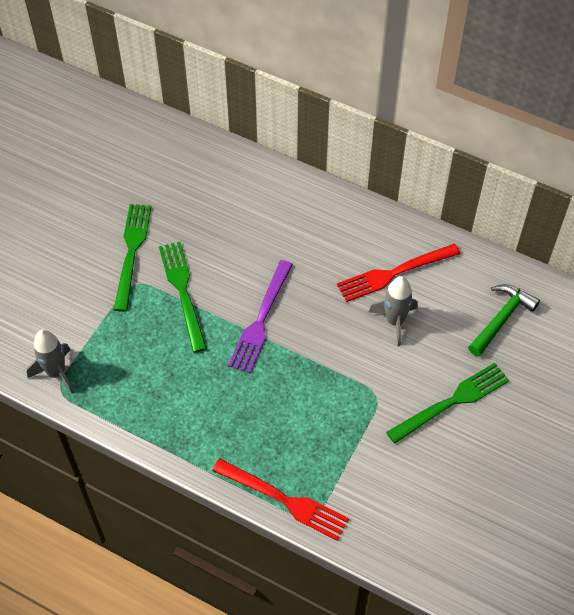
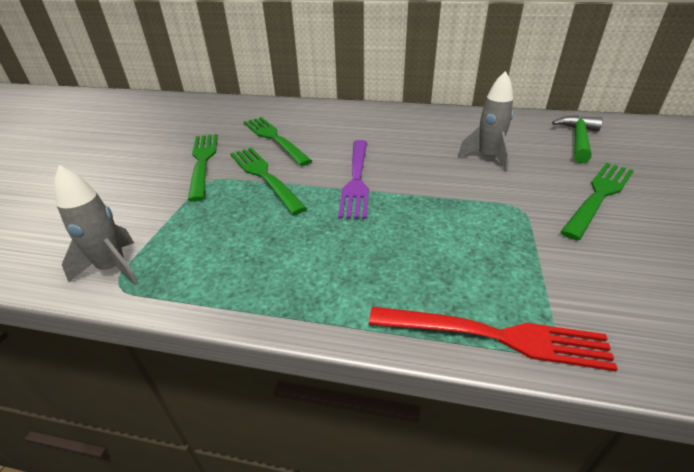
camera: 15 degrees left, 20 degrees down
(205, 228) = (274, 138): none -> green fork
(393, 273) = (460, 133): red fork -> none

